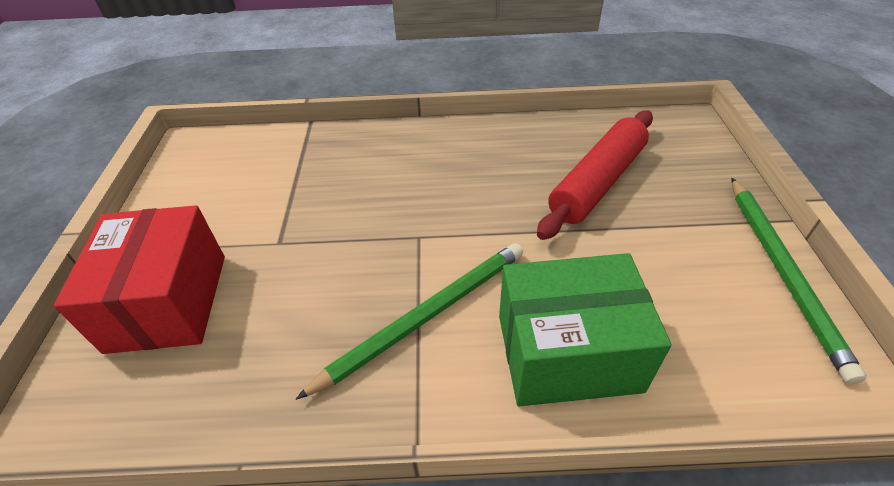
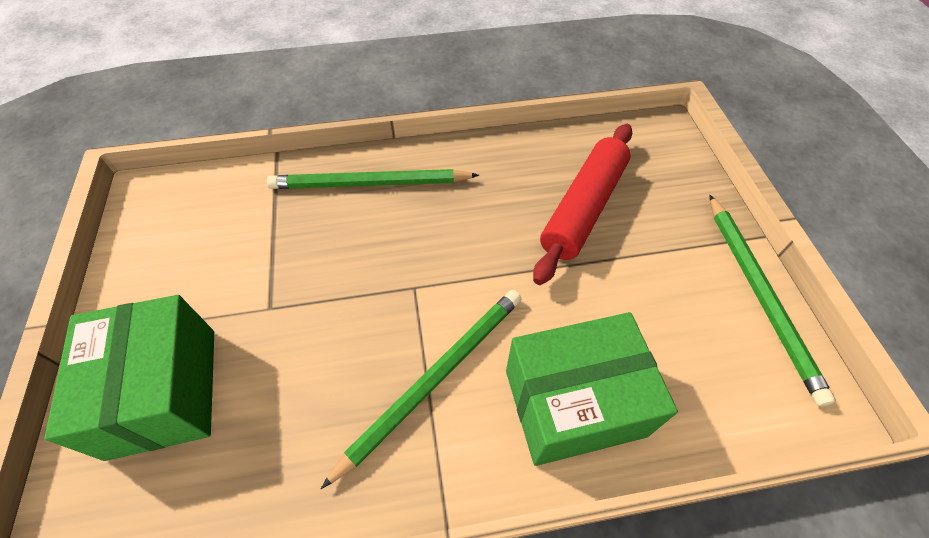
camera: 10 degrees left, 10 degrees up
(168, 302) = (163, 391): red box -> green box
(390, 150) = (370, 183): none -> green pencil

